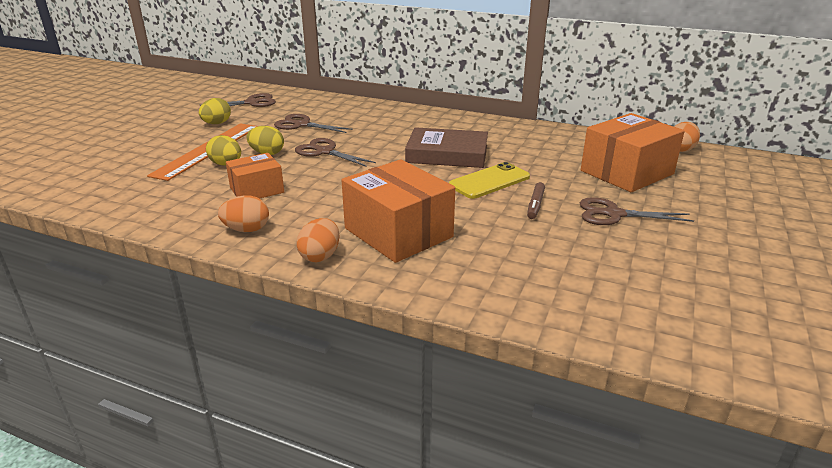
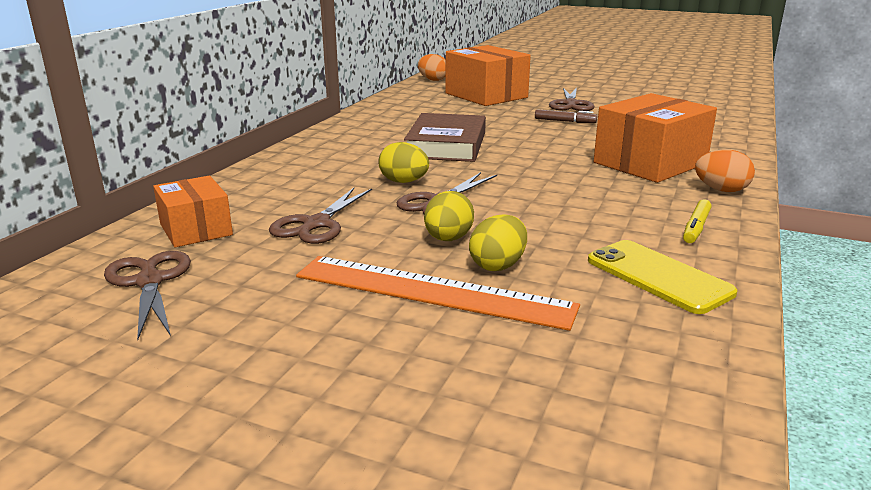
camera: 90 degrees left, 5 degrees down
(217, 123) = (279, 303): yellow egg -> yellow egg (404, 182)
(247, 229) = (696, 228): orange egg -> yellow marker
(257, 190) = (584, 233): orange box -> orange box (196, 229)
(489, 181) = (518, 132): yellow phone -> yellow phone (658, 276)

